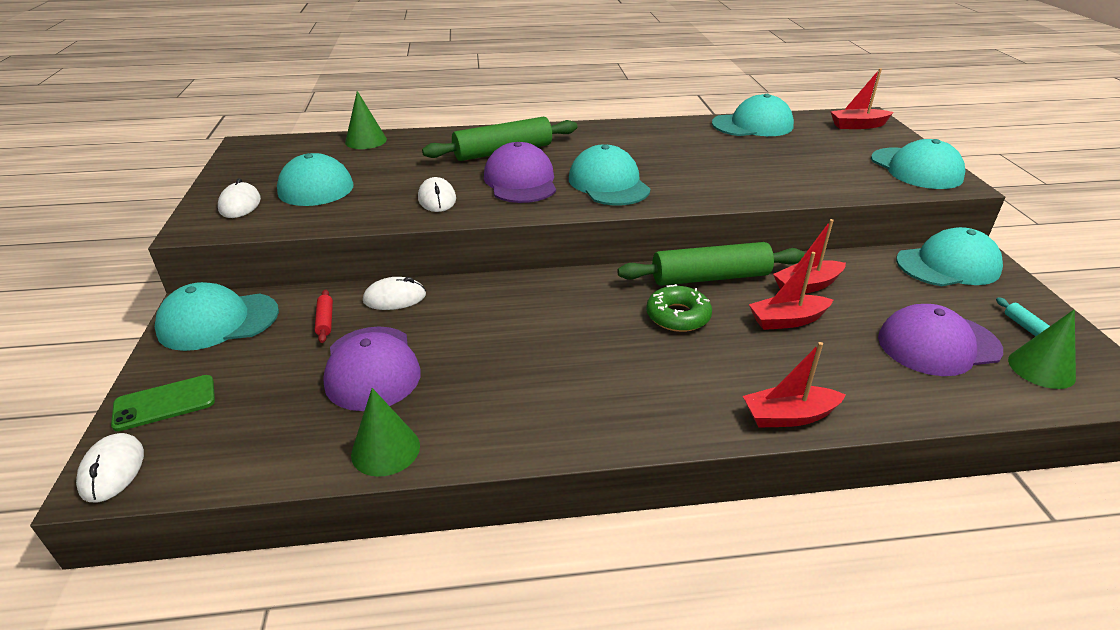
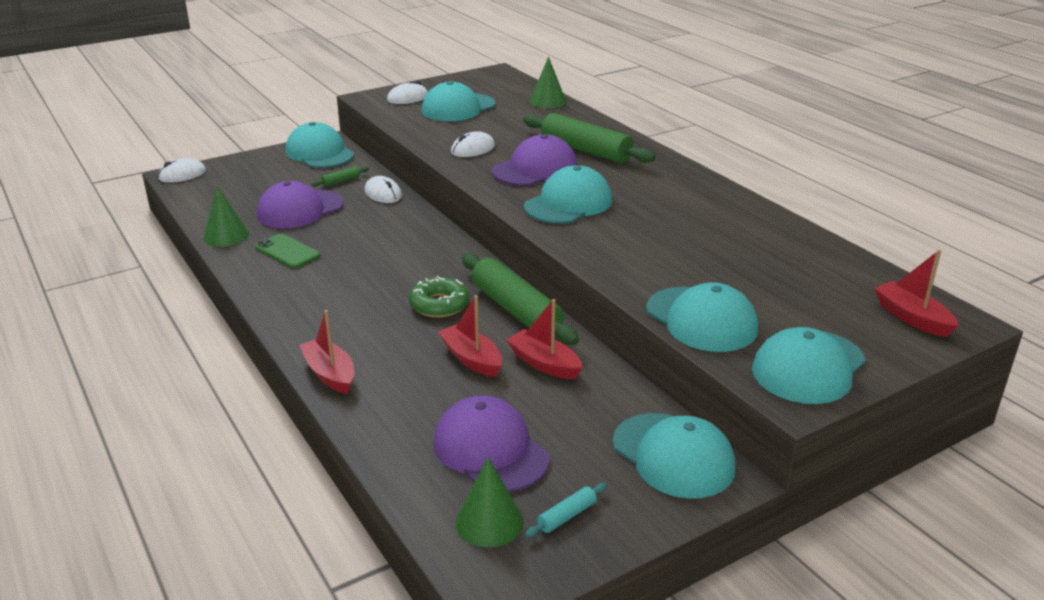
camera: 65 degrees right, 5 degrees down
(165, 403) = (238, 167): green phone -> green phone (287, 252)
(325, 321) = (341, 181): red rolling pin -> green rolling pin
(752, 125) = (813, 250): turquoise cap -> turquoise cap (701, 319)

